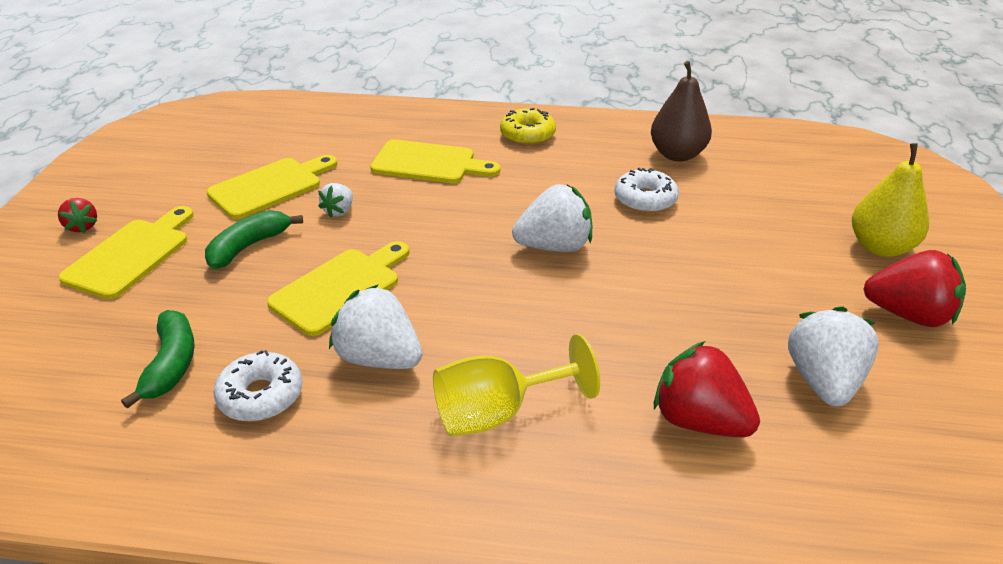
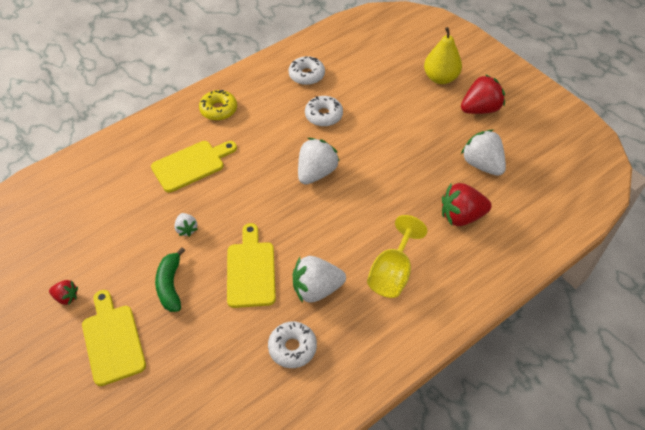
camera: 45 degrees left, 15 degrees up
(82, 226) = (52, 349): red strawberry -> red strawberry (66, 297)
(171, 364) = (230, 370): green banana -> none
(270, 186) = (124, 242): yellow cutting board -> none
(677, 154) = (306, 75): brown pear -> white donut

